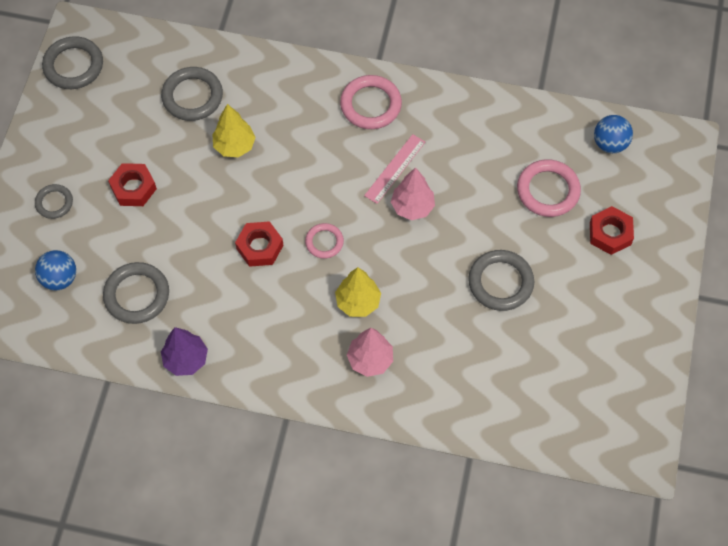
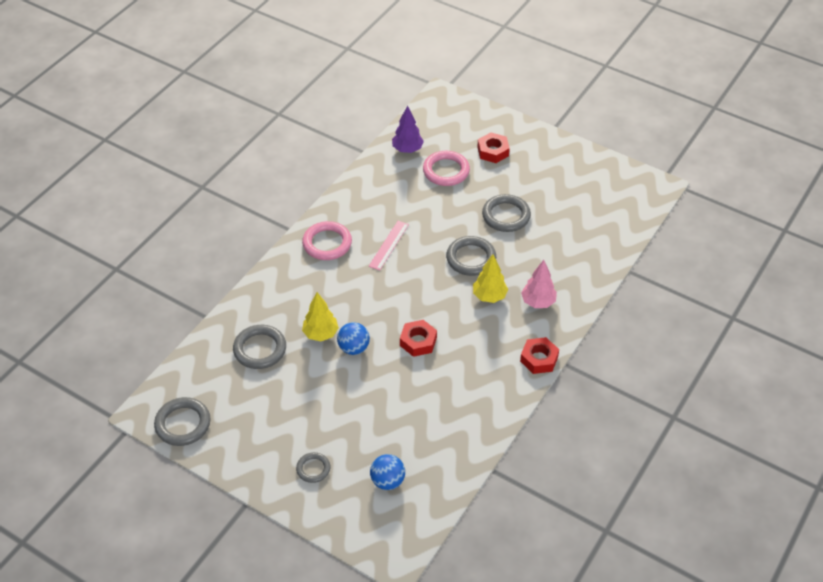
camera: 70 degrees left, 15 degrees down
(133, 188) = (326, 410): red nut -> red nut (539, 359)
(137, 295) = (426, 431): grey ring -> grey ring (471, 258)
(186, 359) = (495, 412): purple tree -> purple tree (407, 149)
(324, 242) = (431, 302): pink ring -> none
(395, 169) = (389, 245): pink ruler -> pink ruler turned 60 degrees clockwise
(412, 207) = (425, 244): pink tree -> none
(610, 143) = (424, 130): blue ball -> blue ball (354, 348)

